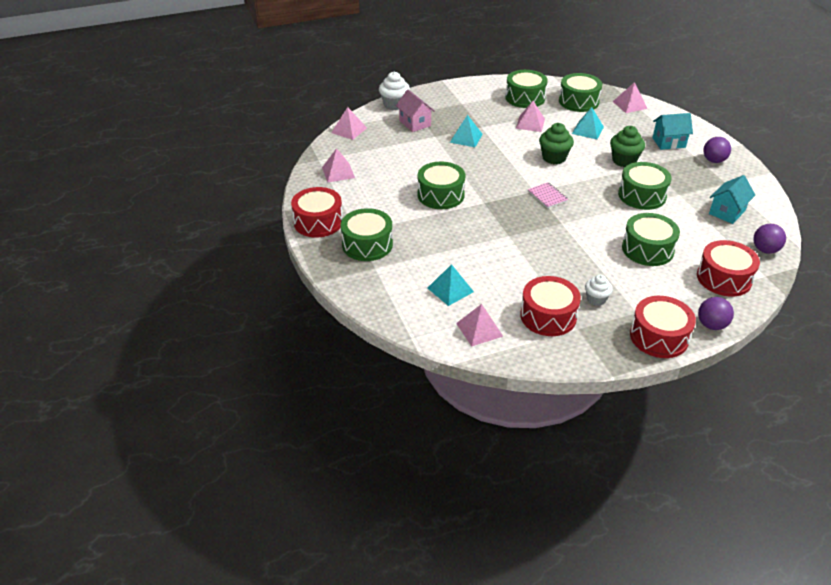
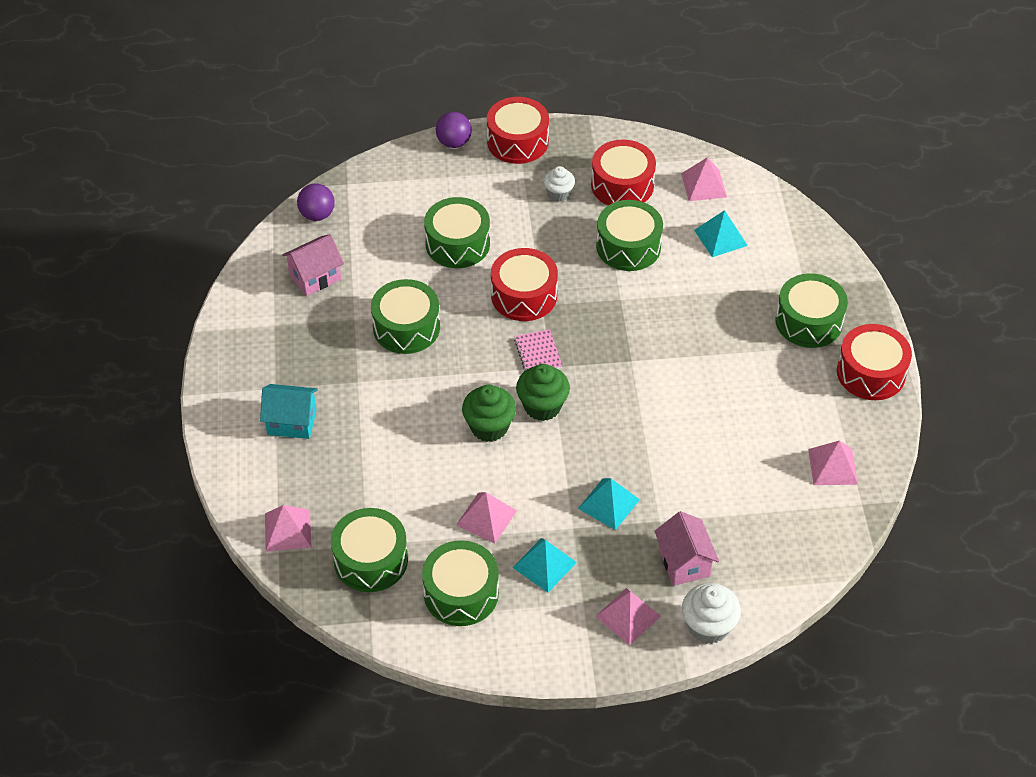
camera: 165 degrees left, 10 degrees up
(349, 130) = (803, 569): pink pyramid -> pink pyramid (628, 616)
(441, 195) = (688, 387): green drum -> green drum (628, 246)
(587, 130) = (400, 479): turquoise pyramid -> turquoise pyramid (544, 564)
(624, 161) = (387, 398): green cupcake -> green cupcake (542, 406)
(714, 160) = (255, 370): purple ball -> none
(724, 278) = (397, 190): red drum -> red drum (524, 295)
(727, 212) = (315, 277): turquoise house -> pink house

